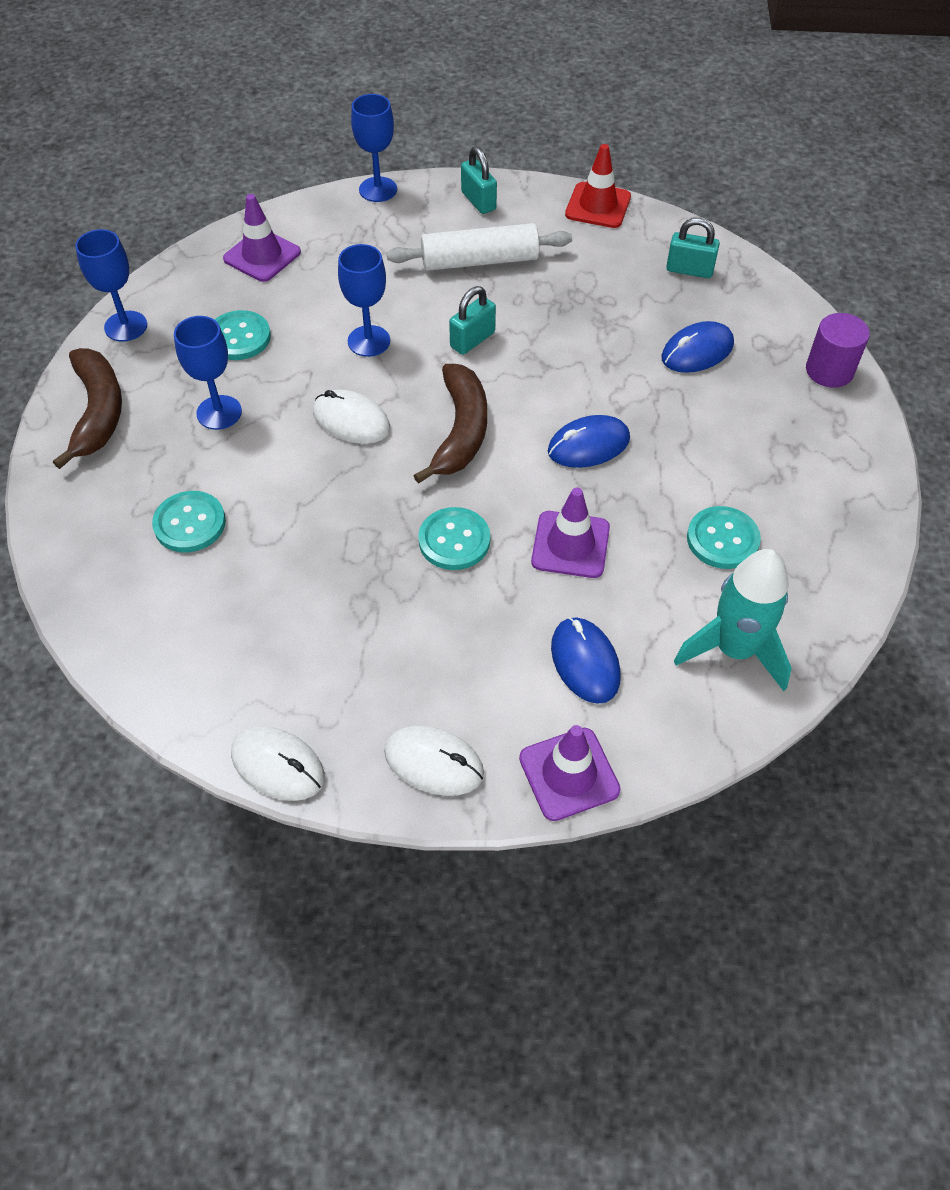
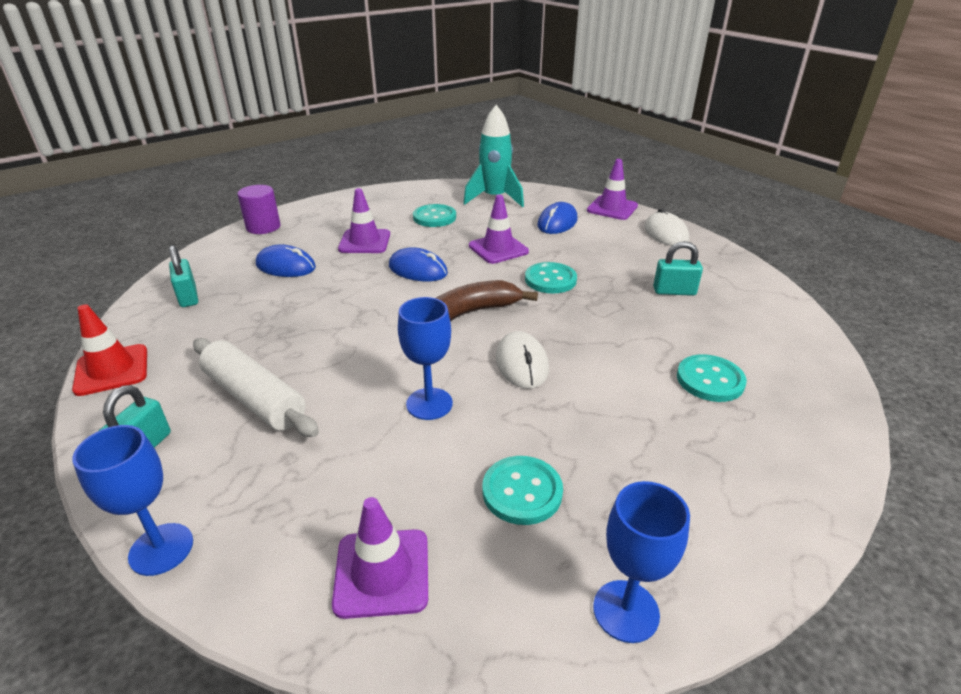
camera: 130 degrees left, 20 degrees down
(98, 412) = (732, 522): brown banana -> none
(219, 412) = (613, 437): blue goblet -> none
(278, 765) = (745, 265): white mouse -> none
(472, 340) = (368, 352): turquoise padlock -> turquoise padlock (674, 291)
(705, 437) = (364, 242): none -> purple traffic cone

